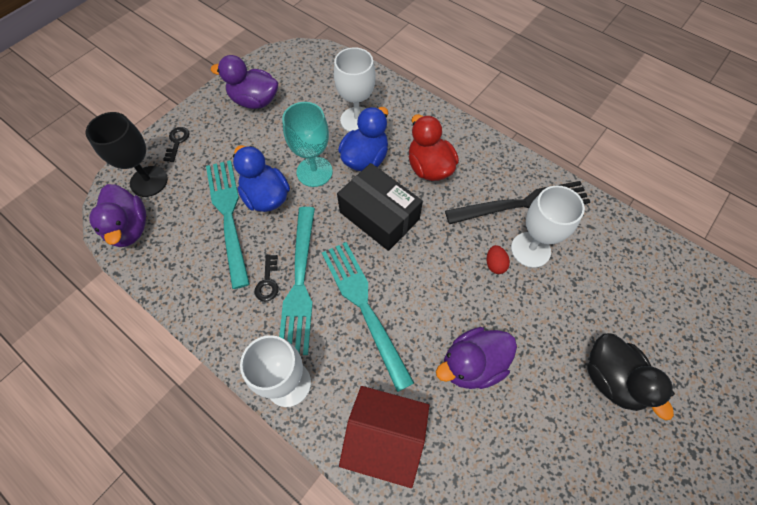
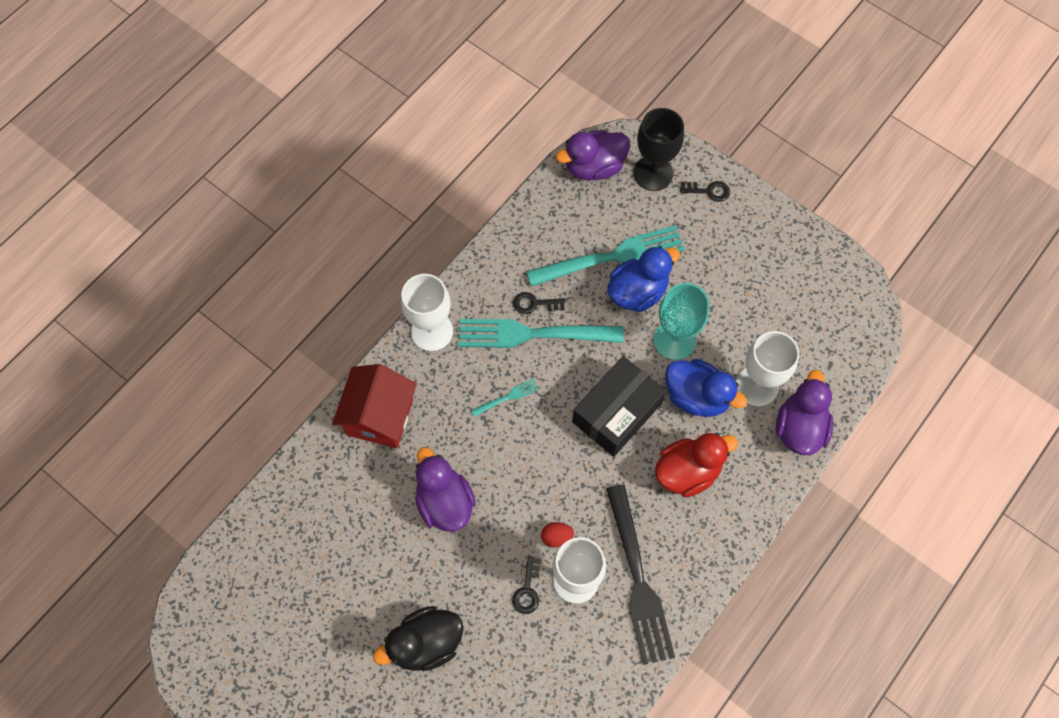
camera: 90 degrees right, 5 degrees up
(254, 101) = (778, 265): purple duck -> purple duck (799, 427)
(364, 306) = (507, 397): turquoise fork -> turquoise fork, size x0.42
(545, 288) = (527, 590): none -> black key

